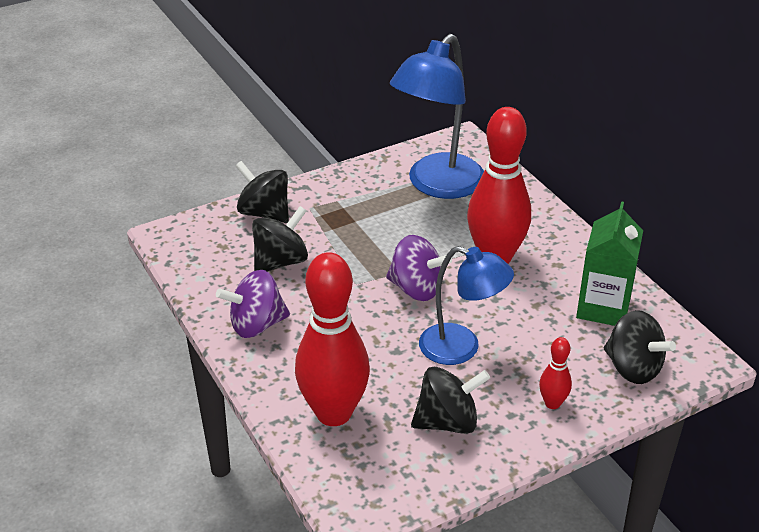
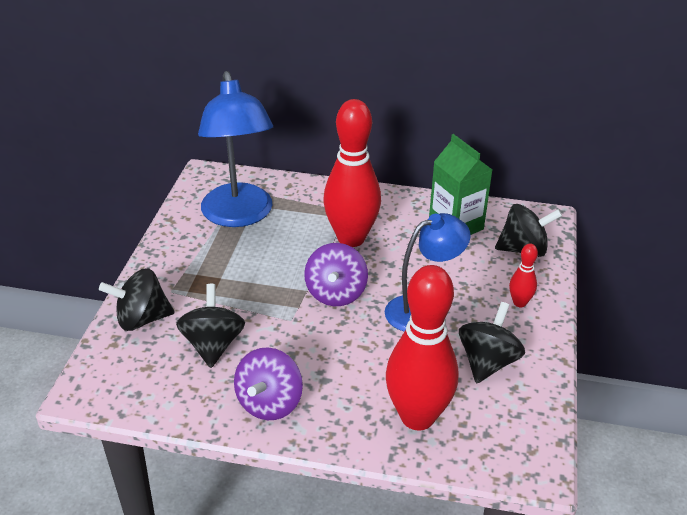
camera: 50 degrees left, 0 degrees up
(416, 289) = (336, 293): purple spinning top -> purple spinning top turned 120 degrees clockwise

